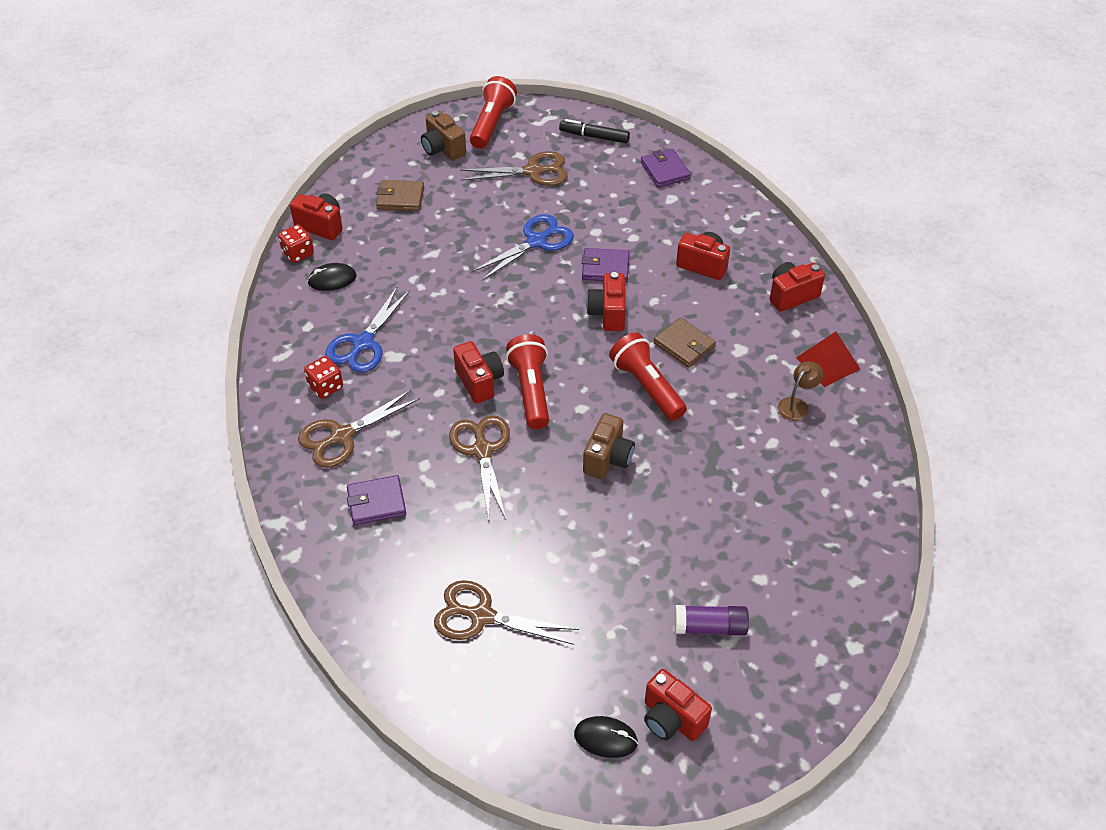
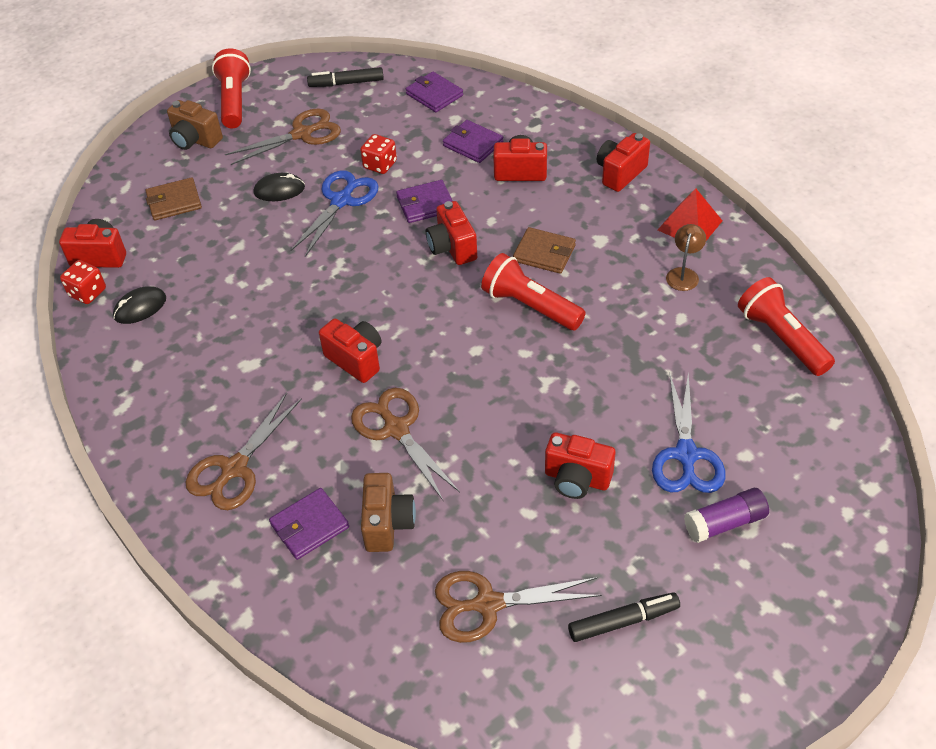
camera: 20 degrees left, 0 degrees up
(325, 387) = (189, 422): red dice -> red dice (380, 165)
(363, 343) = (208, 362): blue scissors -> blue scissors (686, 455)
(531, 391) = (414, 350): red flashlight -> red flashlight (781, 338)
(581, 671) = (623, 621): none -> black marker
(605, 738) = (686, 682): black mouse -> black mouse (279, 190)
(608, 459) = (530, 391): brown camera -> brown camera (387, 524)
(671, 719) = (740, 633): red camera -> red camera (577, 479)
(675, 227) = (473, 144): none -> purple wallet

